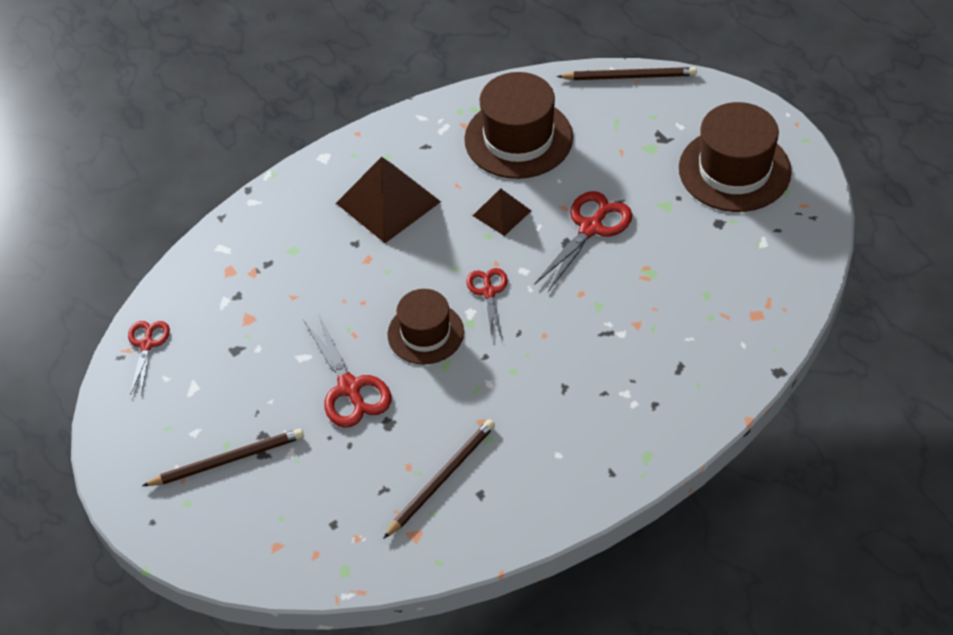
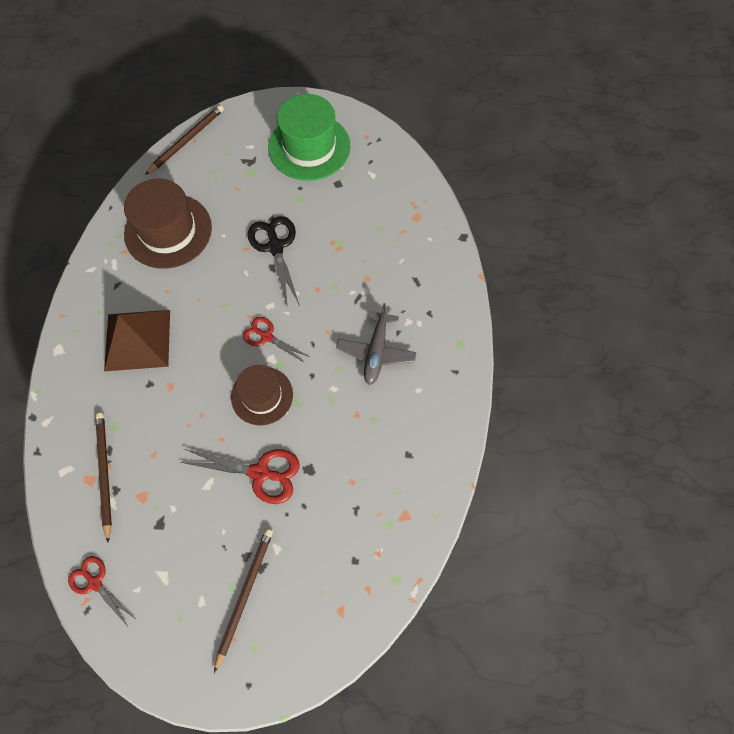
camera: 55 degrees left, 15 degrees up
(442, 478) = (378, 468): brown pencil -> brown pencil (104, 473)
(502, 213) = (215, 283): brown pyramid -> none
(563, 390) = (376, 352): none -> grey plane
(591, 228) = (275, 247): red scissors -> black scissors
(734, 170) = (309, 147): brown hat -> green hat

